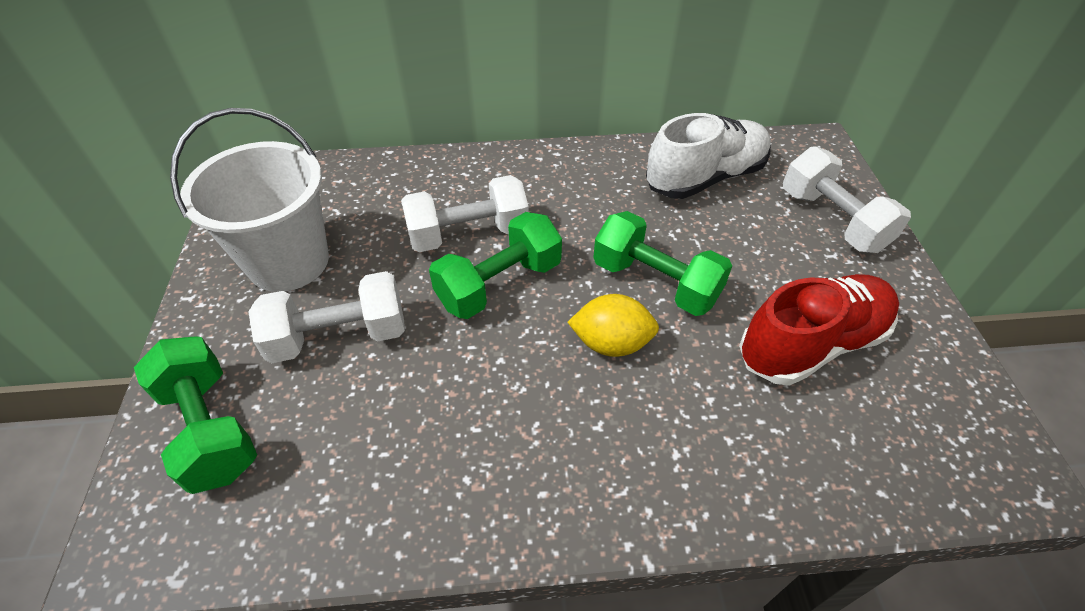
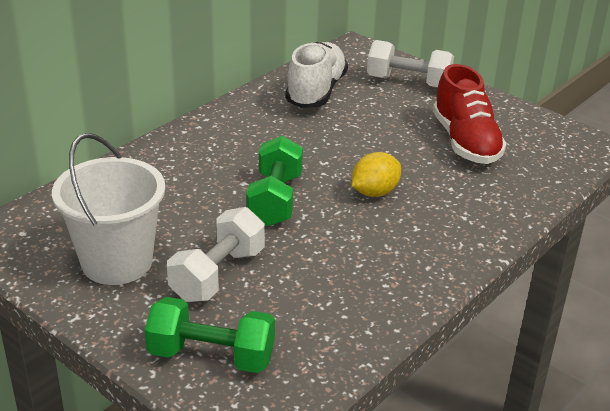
camera: 45 degrees left, 15 degrees down
(468, 234) = (216, 187): white dumbbell -> none
(655, 282) = (359, 154): green dumbbell -> none
(811, 344) = (465, 142): red shoe -> red shoe turned 150 degrees clockwise

